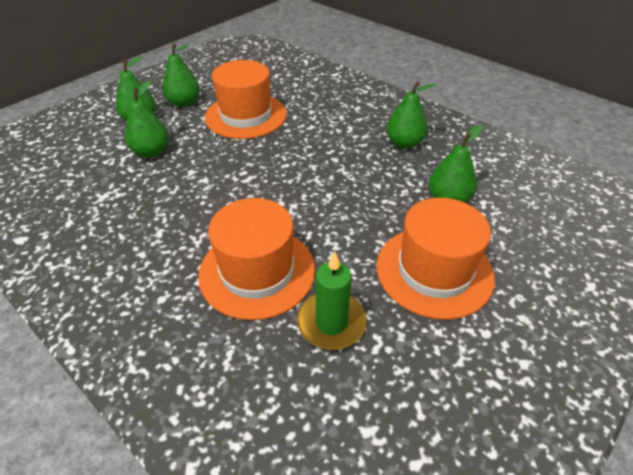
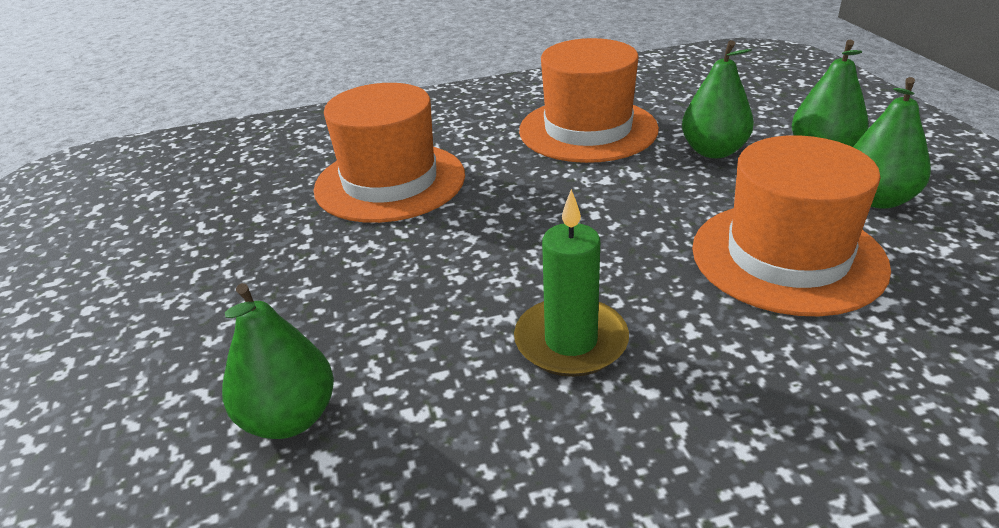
camera: 125 degrees right, 10 degrees down
(331, 323) = (265, 207): green candle -> green candle (571, 341)
(404, 143) = (512, 455): green pear -> none
(434, 271) = (206, 313): orange hat -> orange hat (588, 130)

